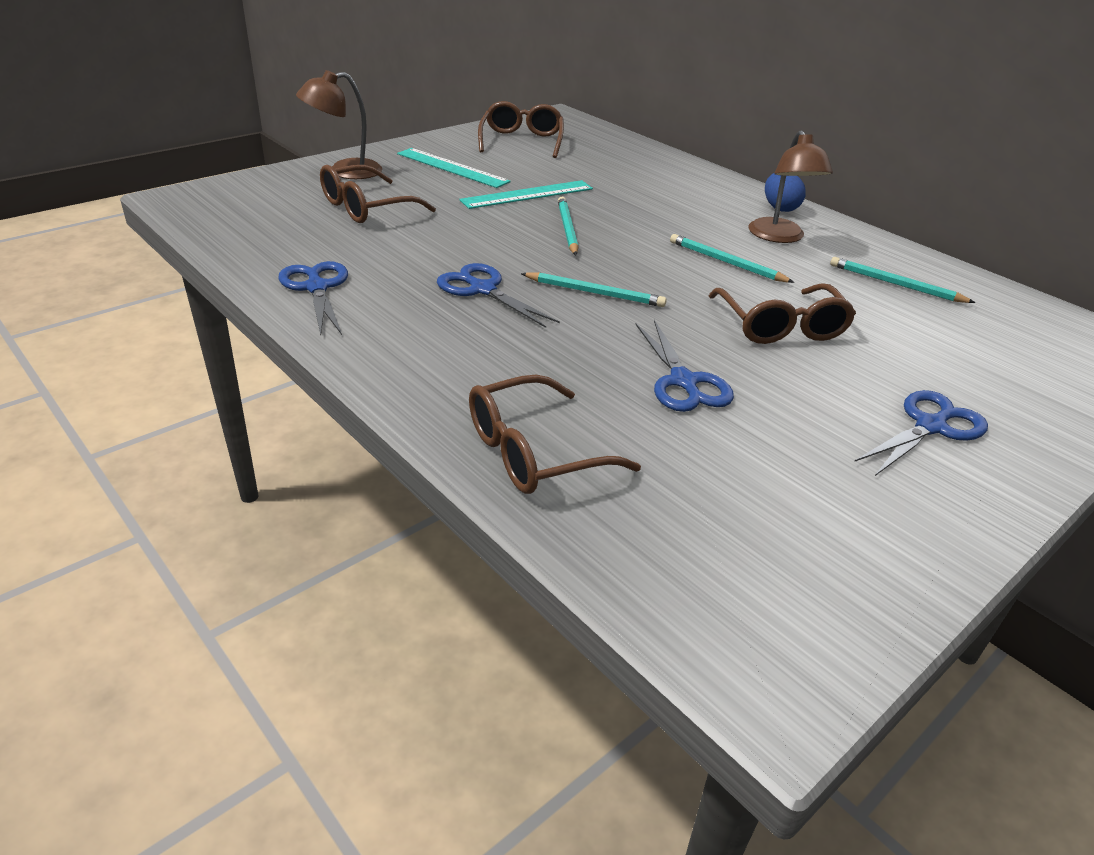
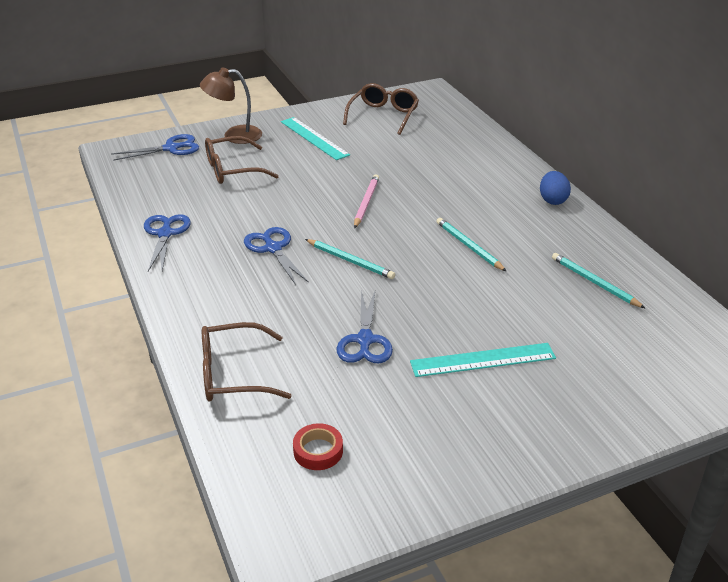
camera: 20 degrees right, 0 degrees up
(527, 195) = (355, 168): turquoise ruler -> turquoise ruler (483, 360)
(567, 228) = (366, 203): turquoise pencil -> pink pencil
(728, 535) = (318, 451): none -> red tape
(779, 237) = (530, 228): brown lamp -> none
(781, 326) = (470, 307): brown glasses -> none
(931, 426) = (520, 403): blue scissors -> blue scissors (171, 148)

